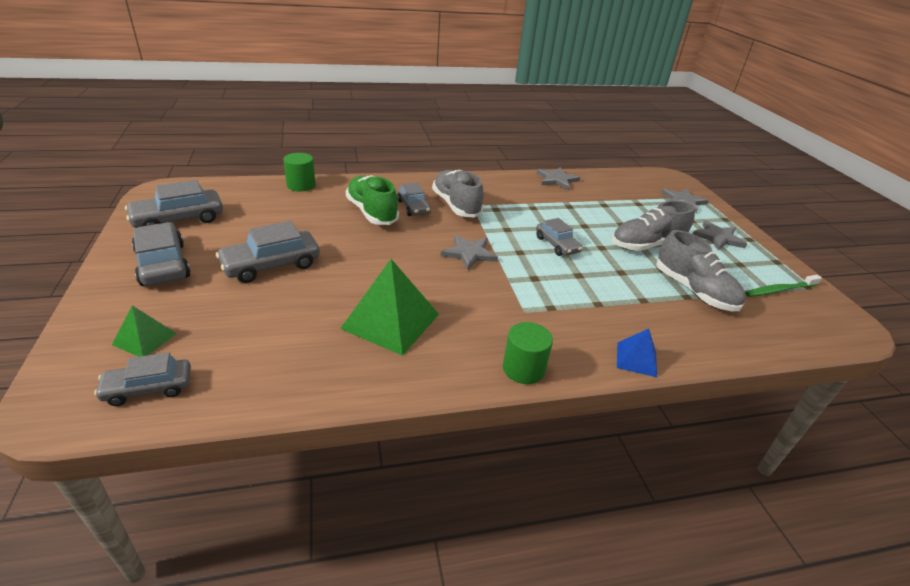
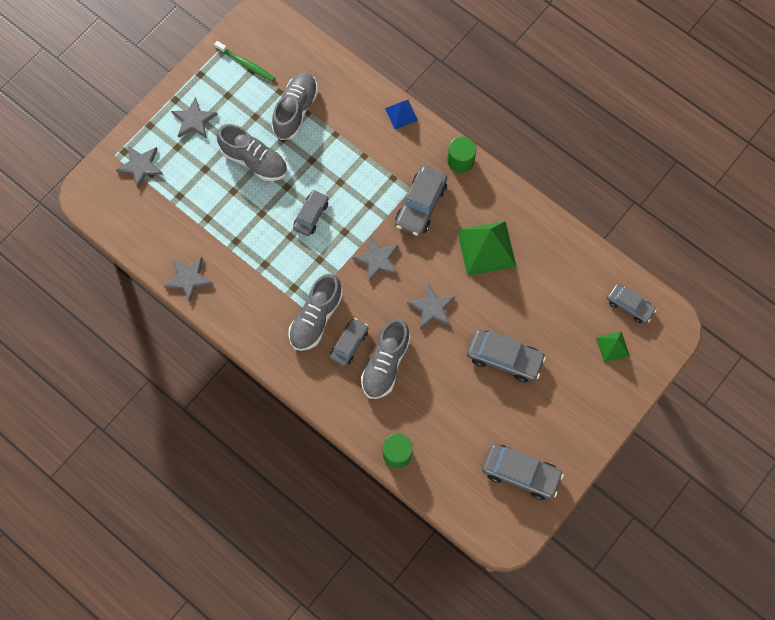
camera: 125 degrees left, 35 degrees up
(163, 264) = (564, 417): grey car -> grey car (420, 205)
(372, 212) = (385, 364): green shoe -> grey shoe
(381, 255) = (432, 308): none -> grey star

